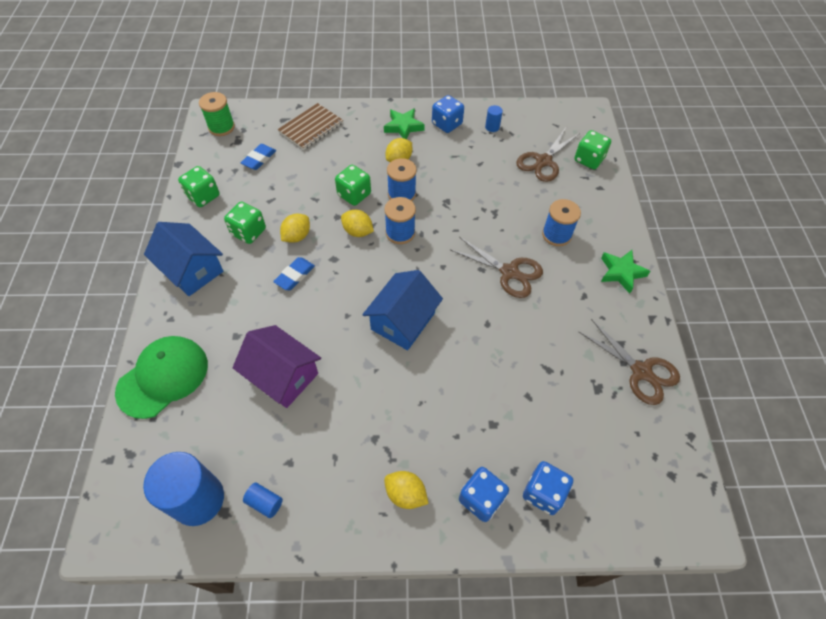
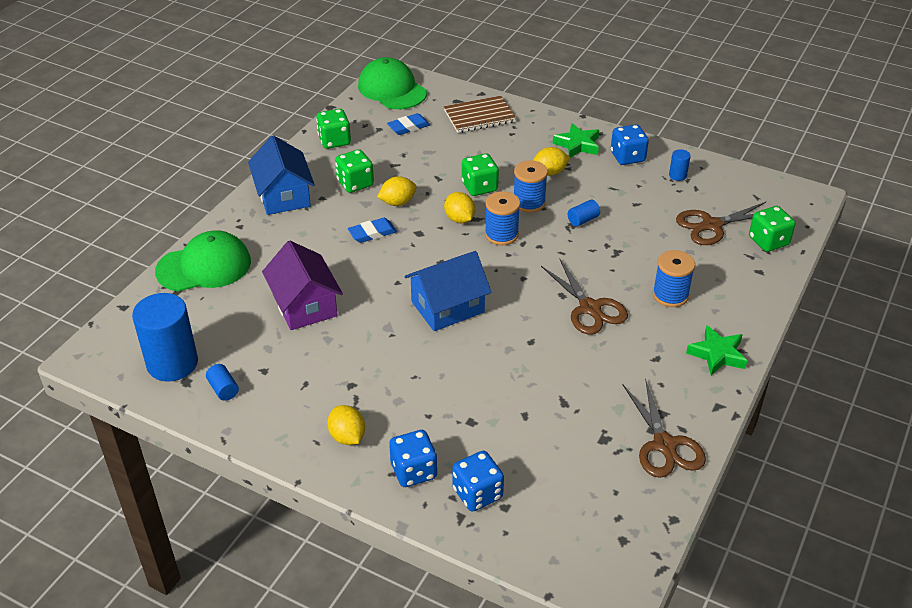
camera: 30 degrees right, 15 degrees down
(221, 127) = (392, 89): green spool -> green cap
(452, 193) = (583, 220): none -> blue cylinder

